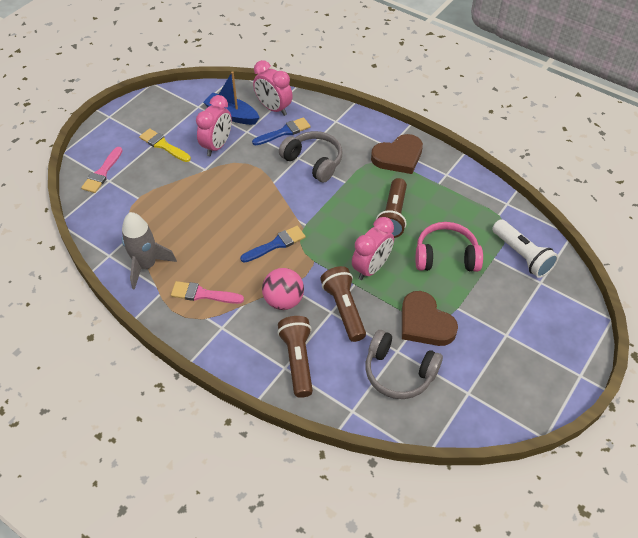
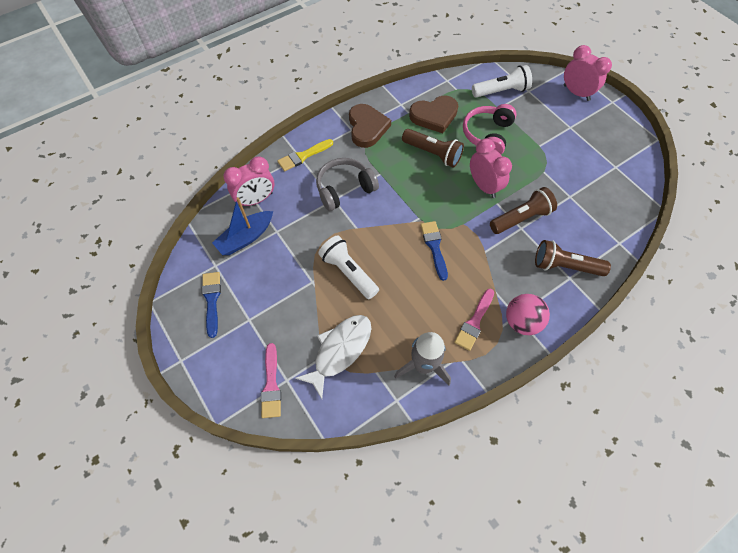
camera: 70 degrees left, 10 degrees up
(102, 173) = (271, 385): pink brush -> pink brush turned 45 degrees clockwise
(144, 205) = (340, 350): none -> white fish
(163, 145) = (258, 313): yellow brush -> yellow brush (303, 156)
(217, 146) = (284, 262): pink clock -> pink clock (576, 93)
(223, 190) = (348, 272): none -> white flashlight
(283, 300) = (500, 259): pink ball -> pink ball (521, 322)
(284, 132) = (293, 200): blue brush -> blue brush (212, 300)
(344, 309) = (521, 218): brown flashlight -> brown flashlight turned 150 degrees clockwise
(399, 372) = (590, 202): grey headphones -> none
(425, 323) = (548, 170): brown heart -> brown heart (434, 116)

